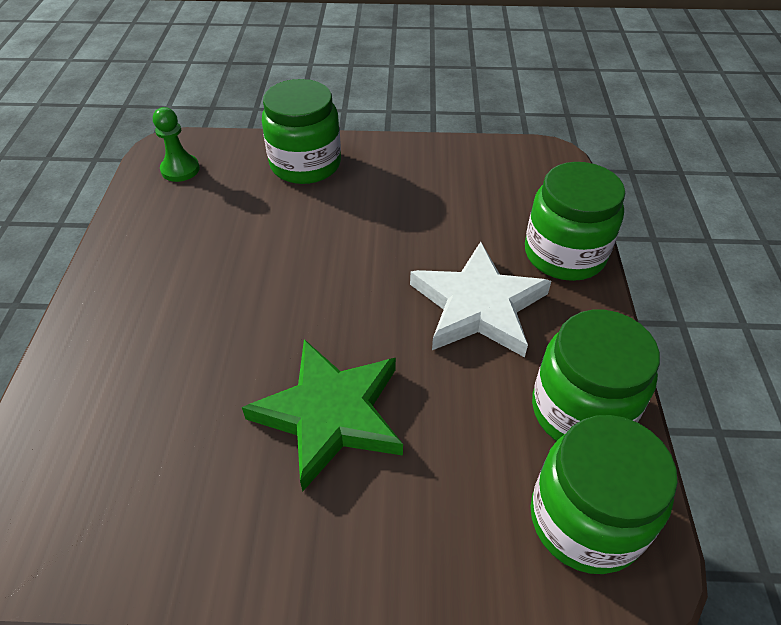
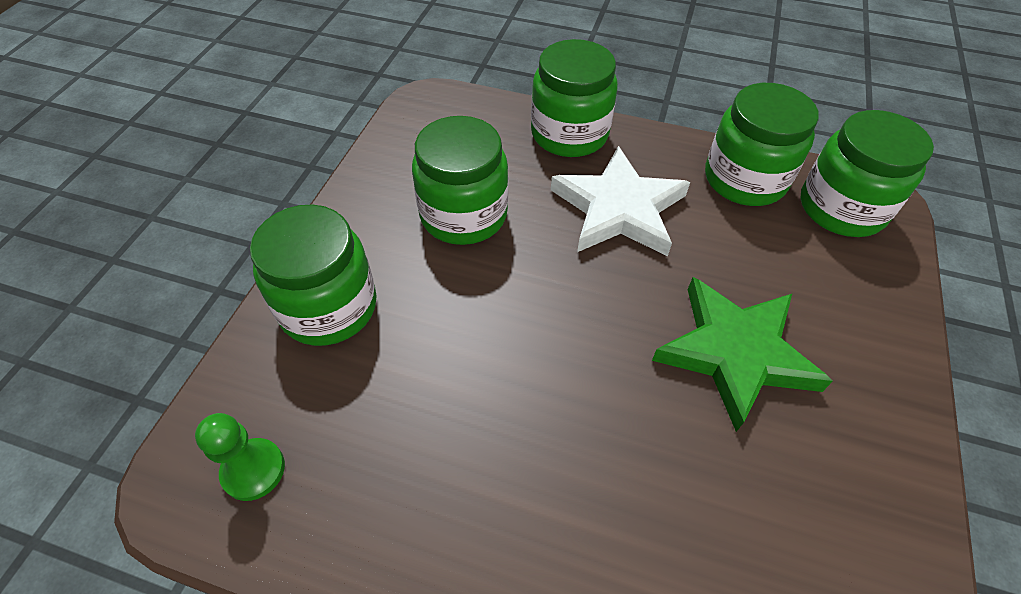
camera: 75 degrees left, 5 degrees up
(421, 208) = (463, 215): none -> green jar

